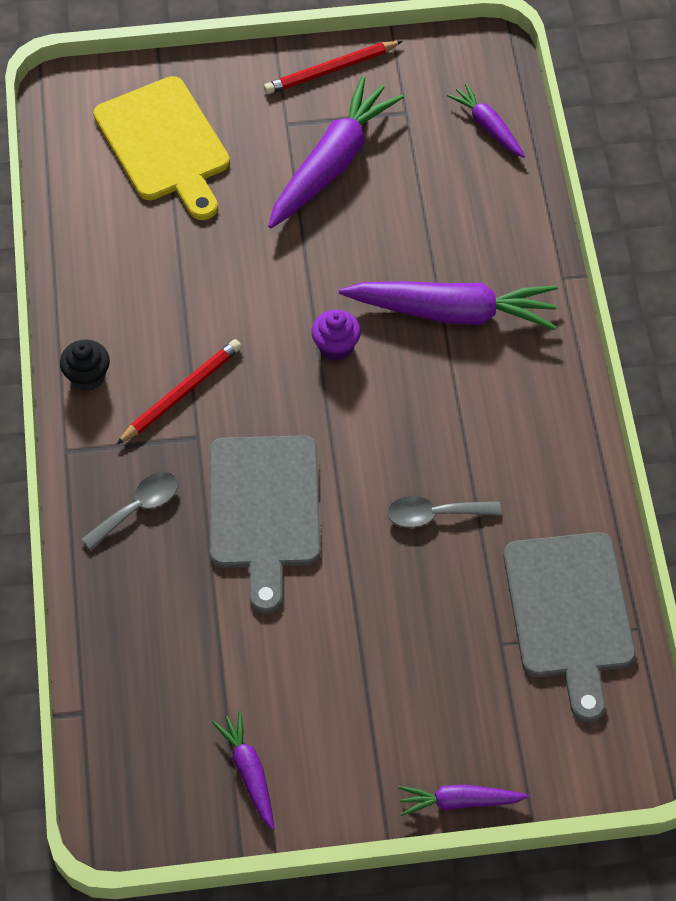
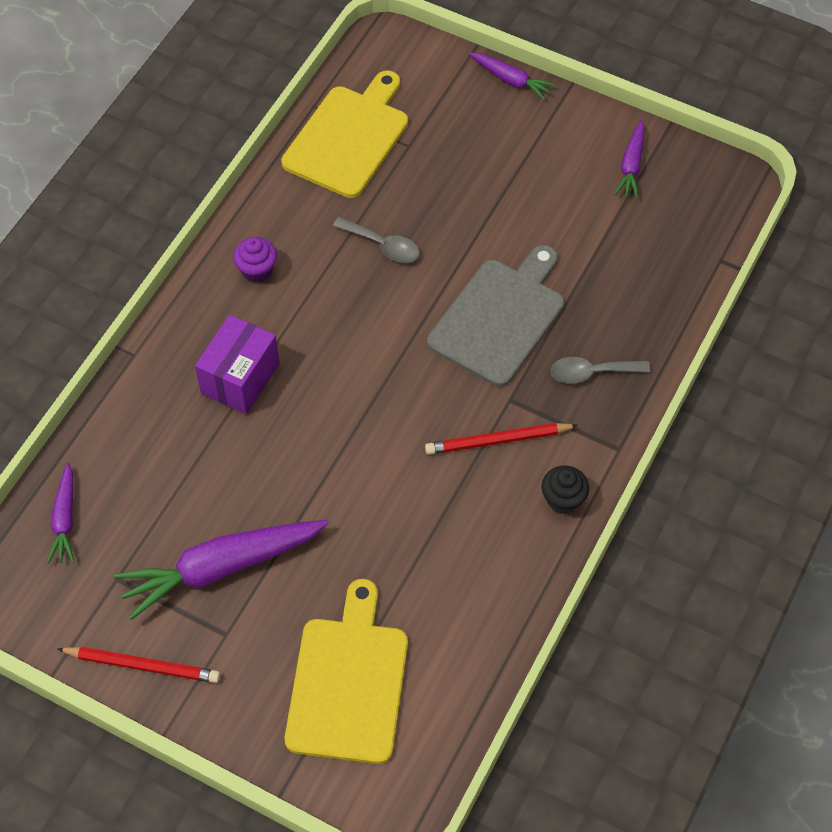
camera: 145 degrees left, 0 degrees up
(336, 347) = (351, 406): purple cupcake -> purple cupcake (257, 270)
(453, 312) = (240, 378): purple carrot -> purple box
(569, 613) = (349, 138): grey cutting board -> yellow cutting board

